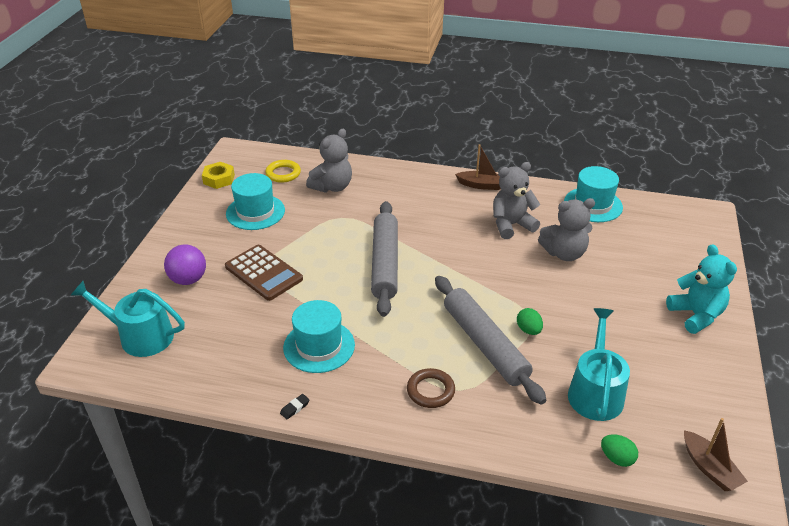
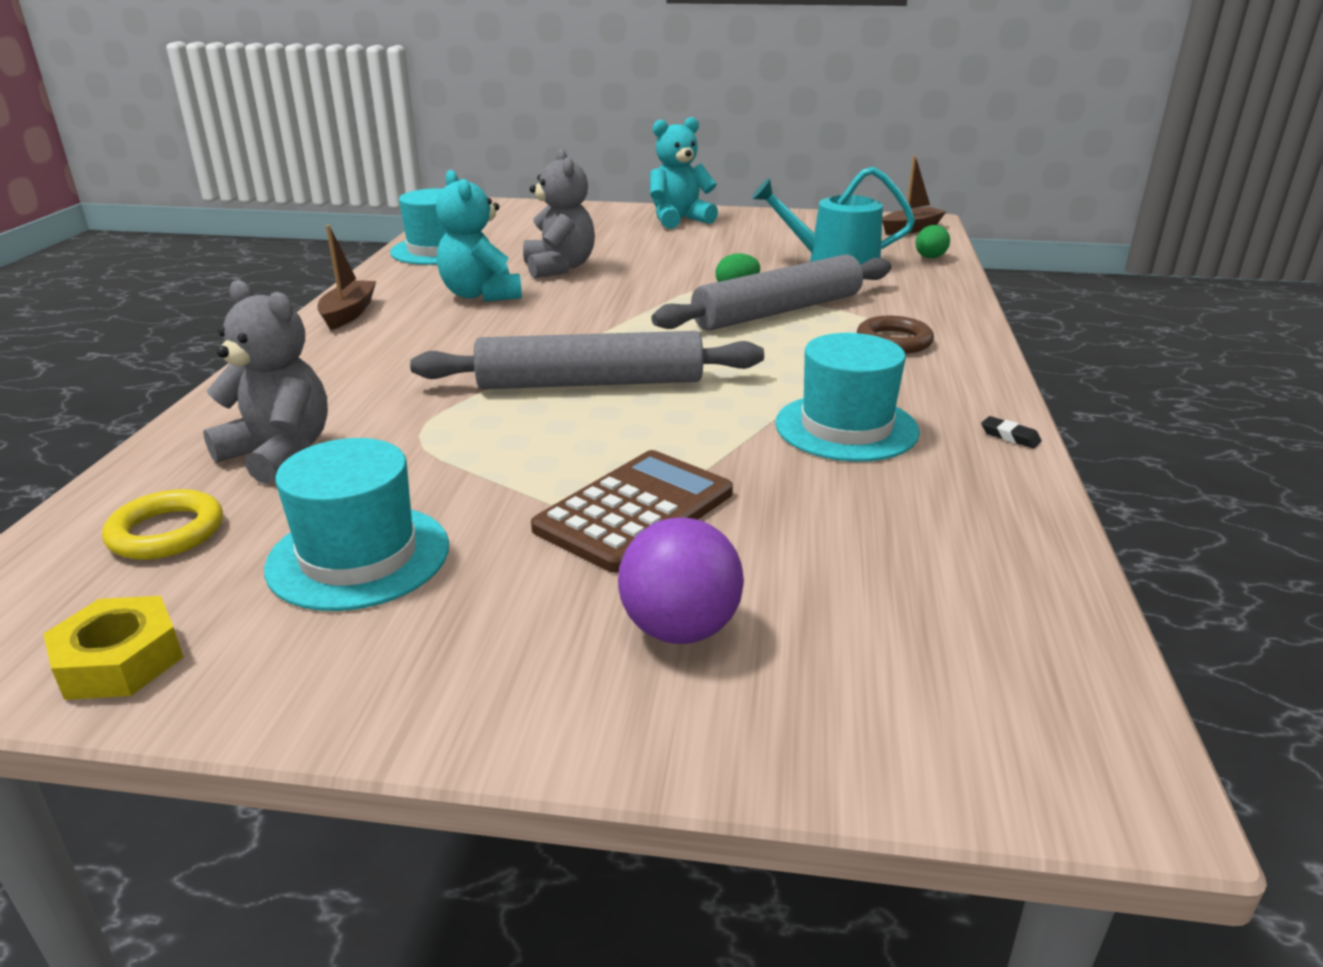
camera: 95 degrees left, 10 degrees down
(140, 336) = (942, 674): turquoise watering can -> none
(511, 225) = (481, 295): grey teddy bear -> turquoise teddy bear

